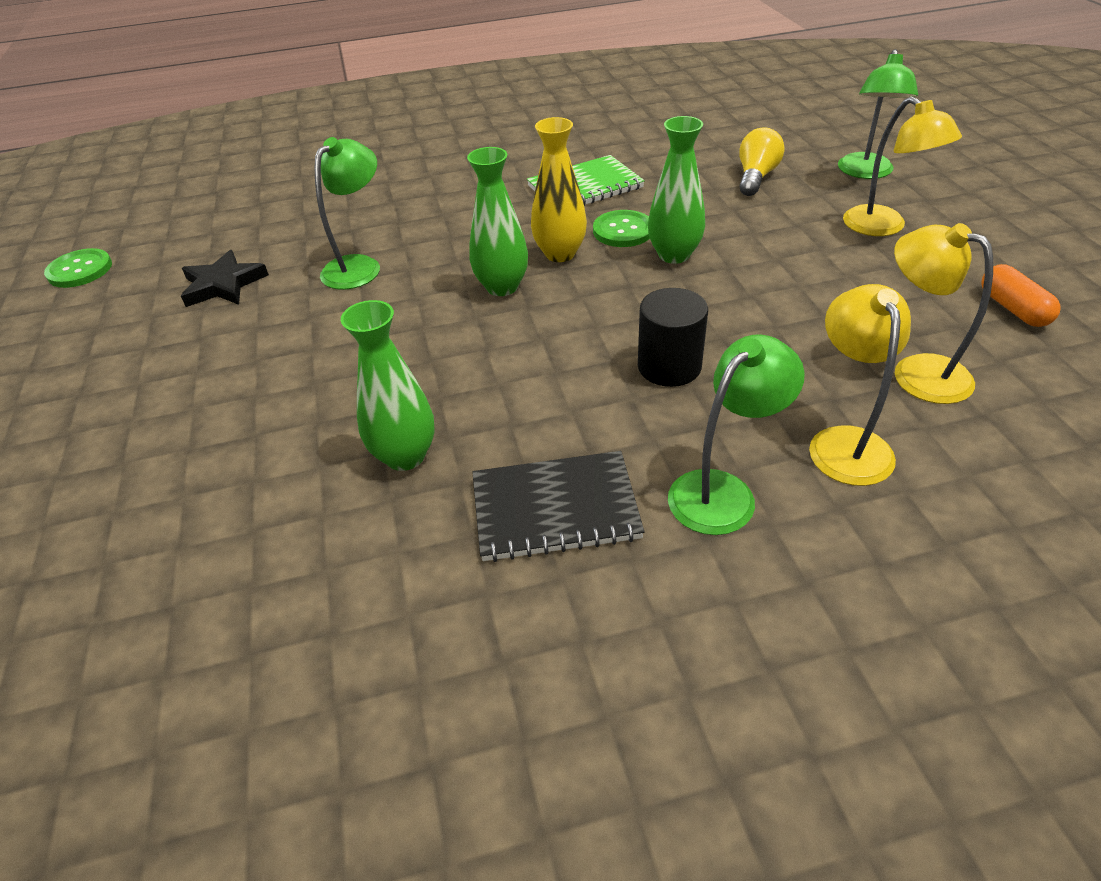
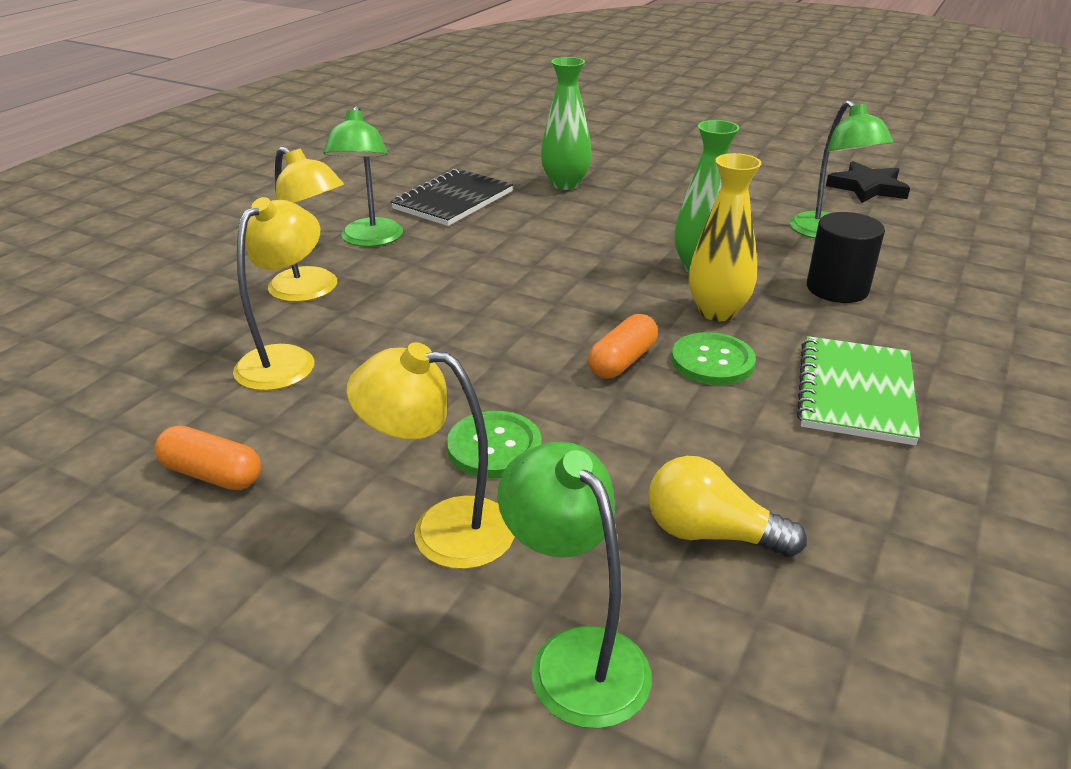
camera: 130 degrees right, 10 degrees down
(80, 270) = (962, 157): green button -> green button (494, 447)
(669, 366) = (487, 278): black cylinder -> black cylinder (837, 288)
(674, 255) = (622, 361): green vase -> orange capsule
(756, 177) = (711, 534): yellow light bulb -> yellow light bulb turned 135 degrees clockwise
(917, 372) = (287, 359): yellow lamp -> yellow lamp turned 60 degrees counterclockwise

